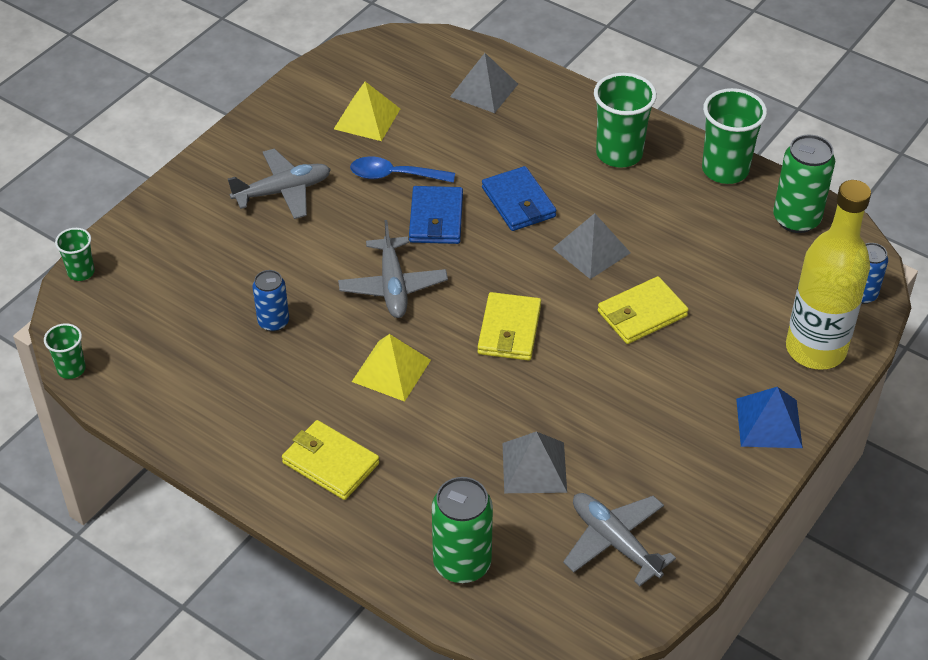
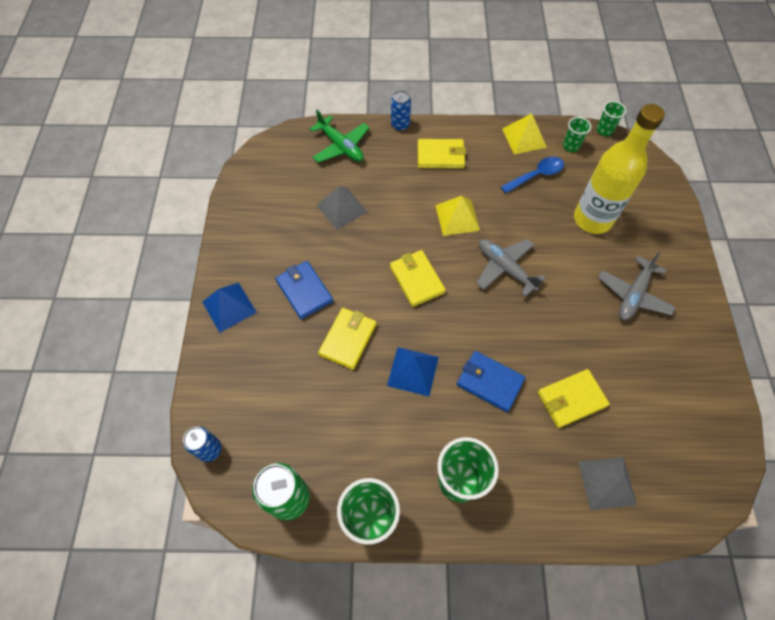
camera: 145 degrees right, 15 degrees up
(81, 272) = (666, 178): green cup -> green cup (571, 146)
(273, 322) = (543, 208): blue can -> blue can (400, 125)
(367, 119) = (652, 392): yellow pyramid -> yellow pyramid (524, 138)
(394, 175) = (585, 352): blue spoon -> blue spoon (536, 175)
(436, 219) = (527, 333): blue wallet -> blue wallet (304, 291)
(451, 151) = (571, 399): none -> yellow wallet
(462, 563) = (341, 146): green can -> green plane
(591, 250) = (413, 371): grey pyramid -> blue pyramid
(614, 542) = (276, 194): grey plane -> none
(815, 349) = (223, 379): yellow bottle -> yellow bottle (592, 219)

